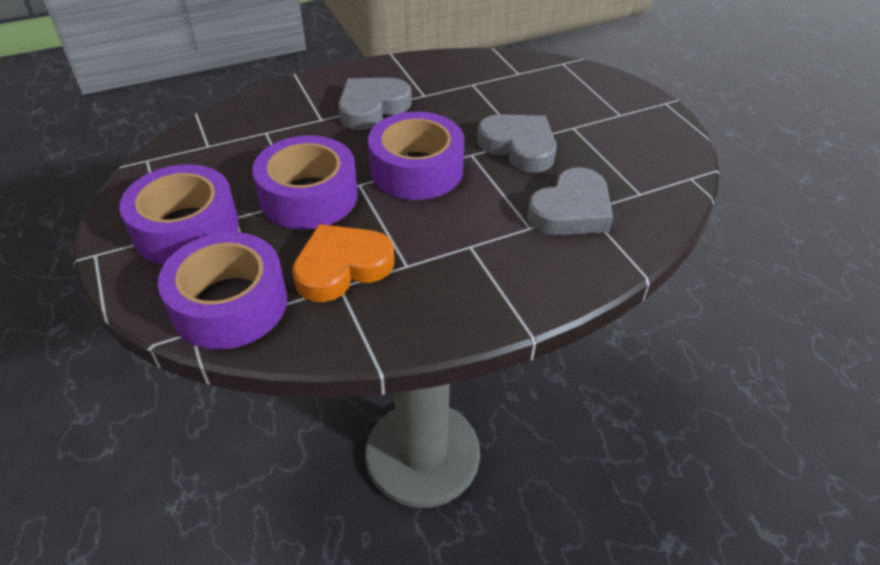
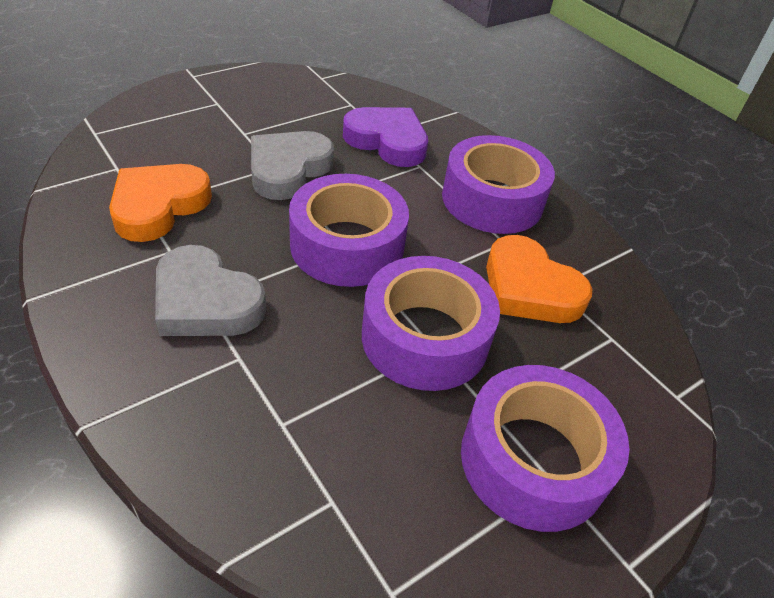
camera: 105 degrees left, 0 degrees up
(230, 304) = (625, 372): purple tape -> purple tape (492, 200)
(472, 90) = (158, 206): none -> orange heart
(571, 210) = (387, 141): grey heart -> purple heart

